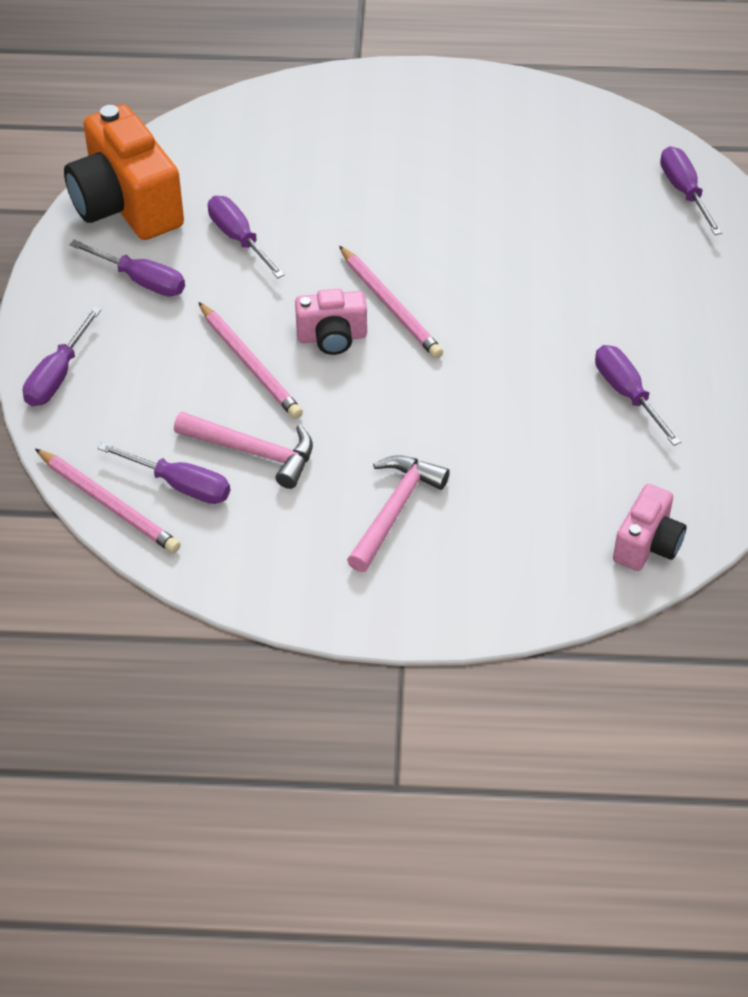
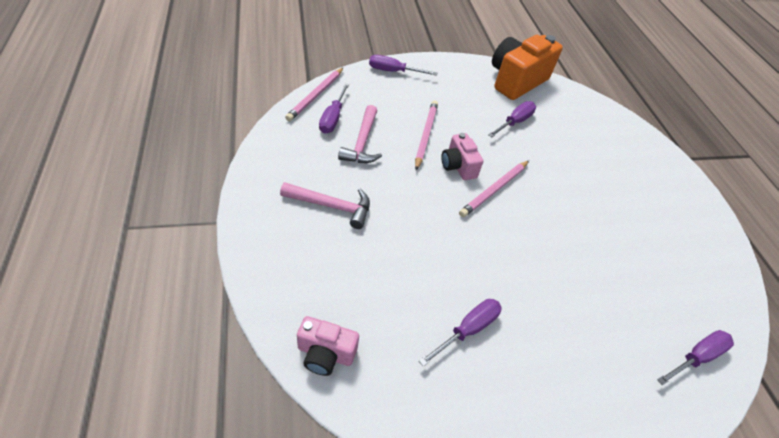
camera: 70 degrees right, 0 degrees up
(141, 280) = (467, 91): purple screwdriver -> none
(250, 364) = (425, 135): pink pencil -> pink pencil turned 150 degrees clockwise

